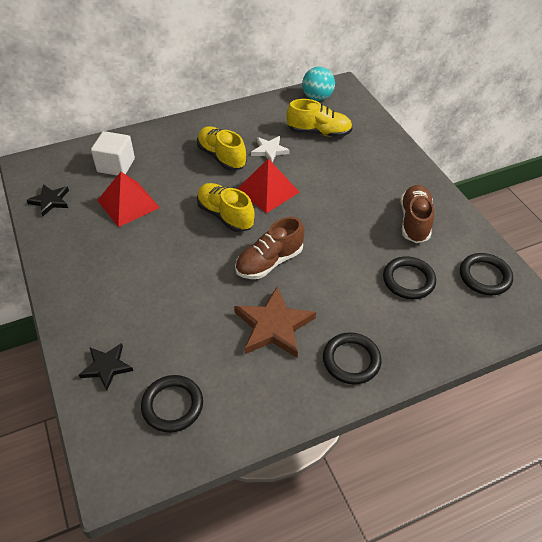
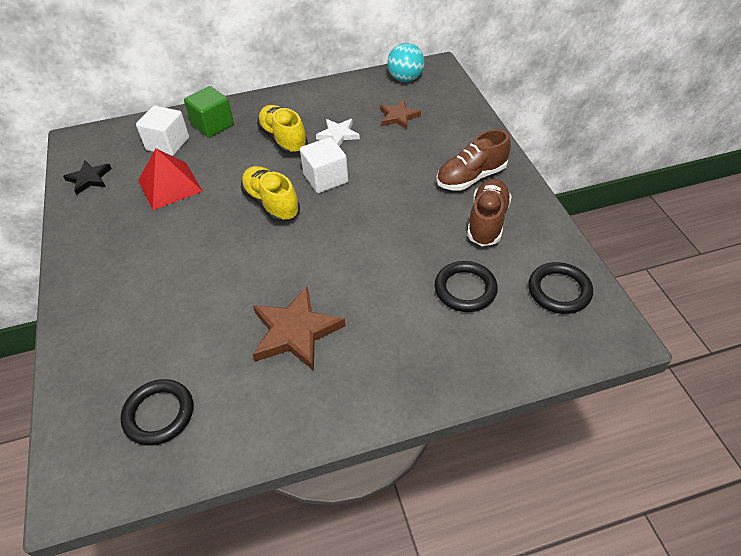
camera: 10 degrees right, 0 degrees up
(106, 367) = (99, 364): black star -> none
(153, 146) = (213, 125): none -> green cube
(268, 191) = (325, 178): red pyramid -> white cube
(269, 262) = (308, 258): brown shoe -> brown shoe (471, 177)
(319, 132) = (398, 117): yellow shoe -> brown star
(351, 360) = (376, 379): black ring -> none

